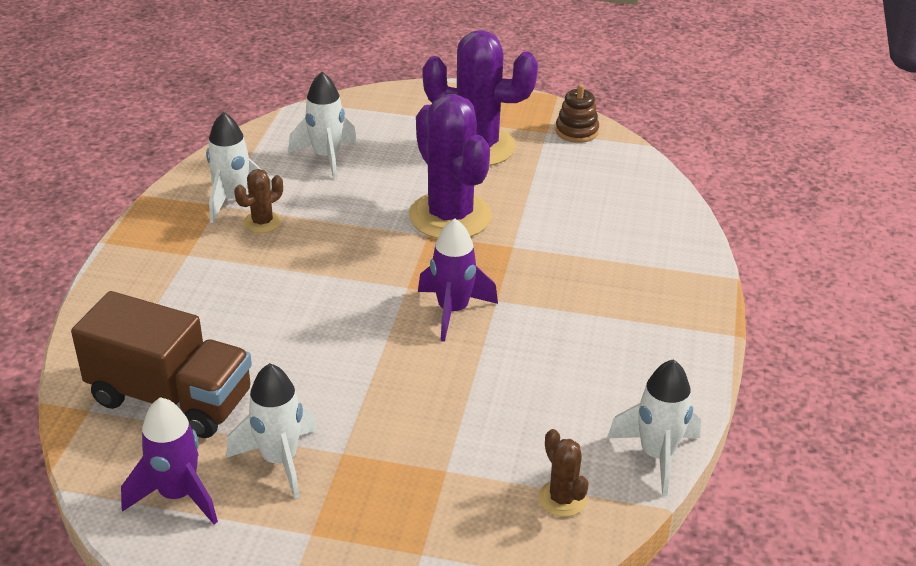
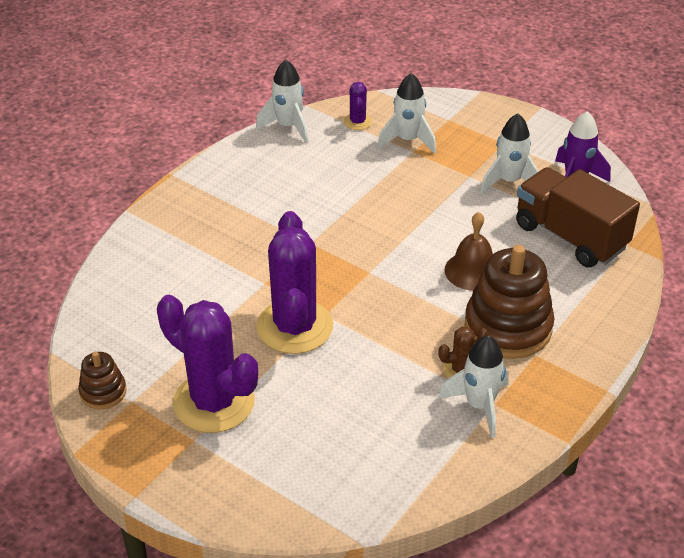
camera: 155 degrees left, 5 degrees up
(225, 271) = (508, 327): none -> brown stacking toy
(286, 320) = (472, 271): none -> brown bell
(326, 157) = (368, 435): white rocket -> white rocket (407, 140)
(453, 311) = (347, 243): purple rocket -> none
(562, 499) = (357, 122): brown cactus -> purple cactus

